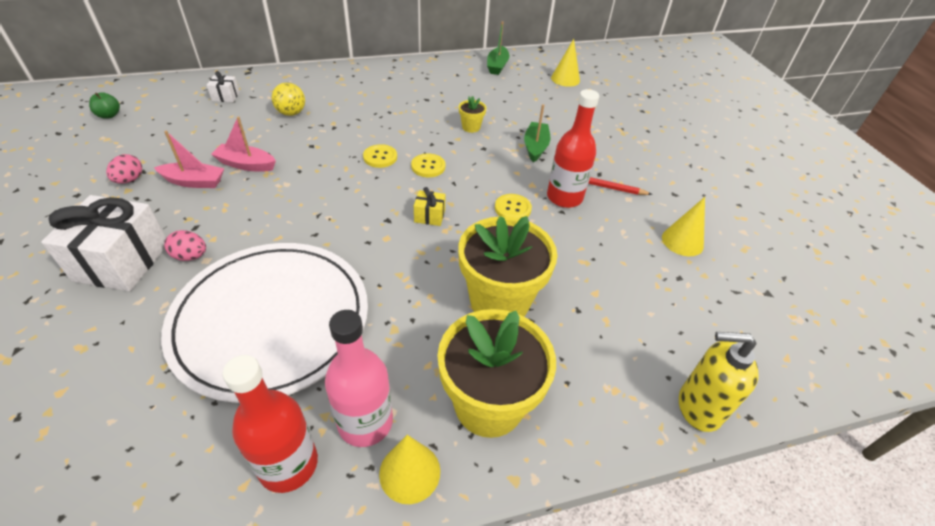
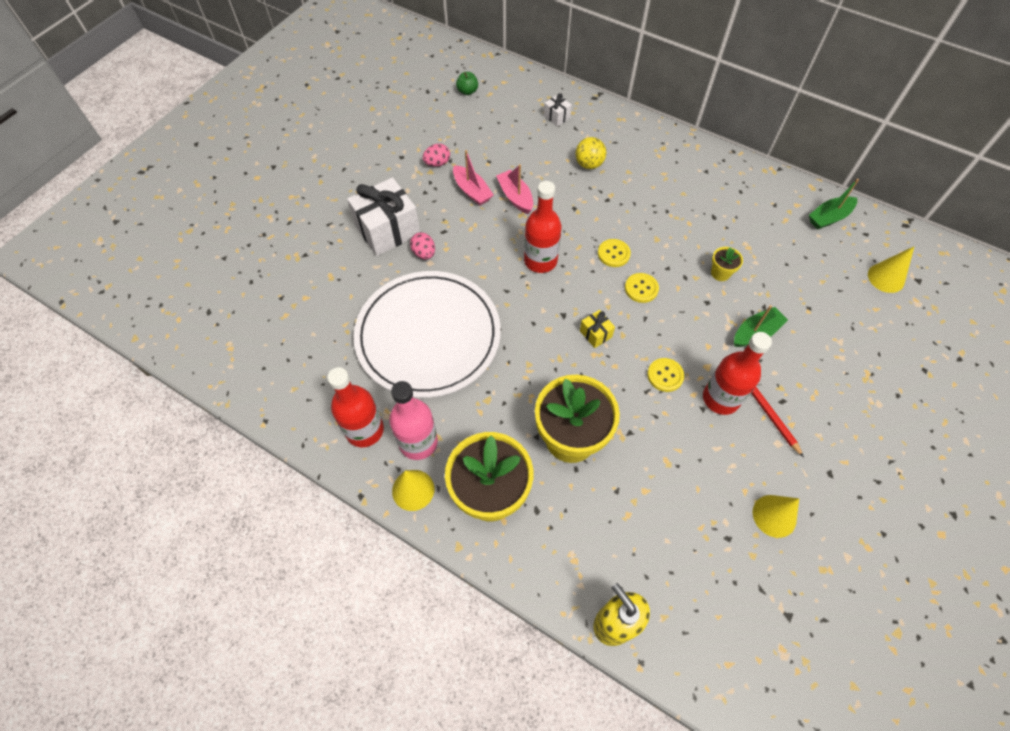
camera: 50 degrees right, 15 degrees up
(322, 195) = (540, 261): none -> red bottle

